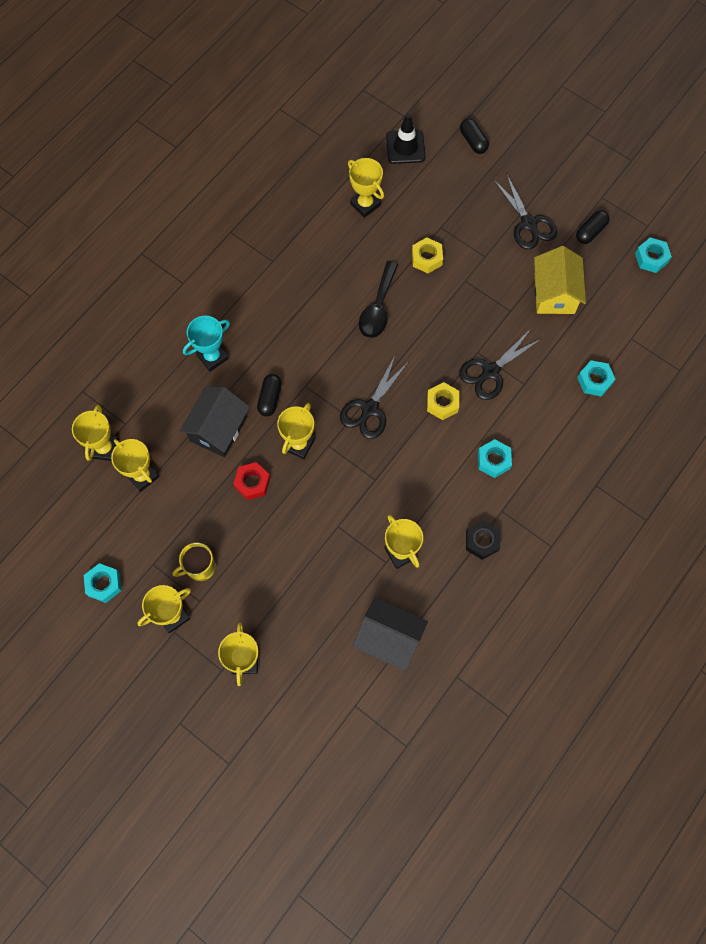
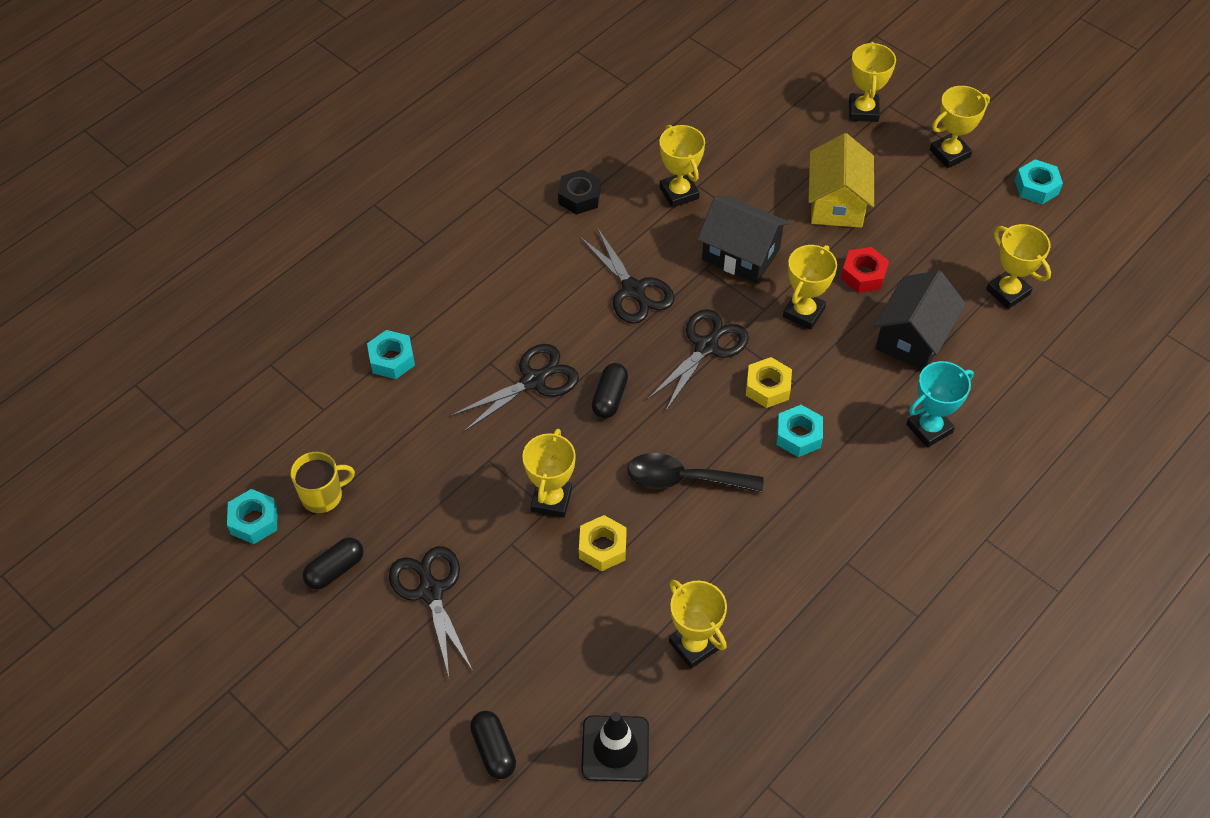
camera: 175 degrees left, 15 degrees down
(105, 448) = (1063, 326): yellow trophy -> yellow trophy (551, 500)
(200, 567) = (922, 195): yellow mug -> yellow mug (323, 496)
(270, 398) = (844, 369): black capsule -> black capsule (610, 397)
(378, 307) = (684, 479): black spoon -> black spoon turned 105 degrees counterclockwise
(389, 638) = (700, 119): black house -> black house (740, 254)
(427, 453) = (634, 291): none -> black scissors
(442, 403) = (606, 347): yellow nut -> yellow nut (768, 387)
(493, 460) = (549, 277): turquoise nut -> turquoise nut (798, 435)
(554, 293) = (417, 479): yellow house -> yellow house (836, 203)

